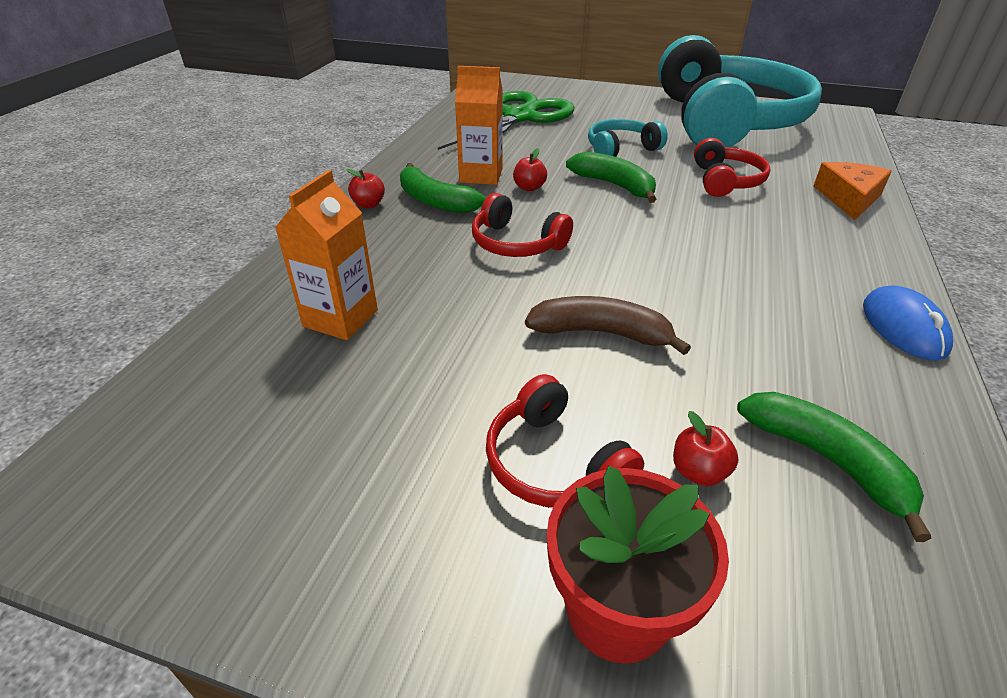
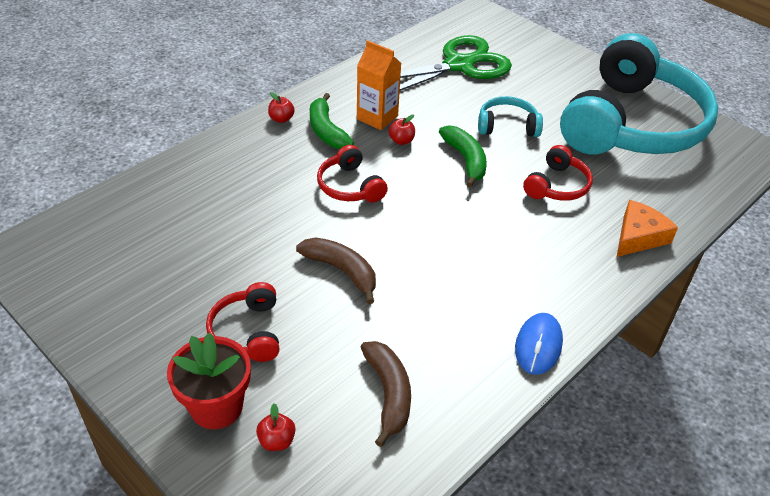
camera: 25 degrees right, 5 degrees up
(340, 318) = (205, 202): orange carton -> none
(698, 472) = (314, 368): red apple -> red apple (277, 441)
(826, 460) = (388, 394): green banana -> brown banana

